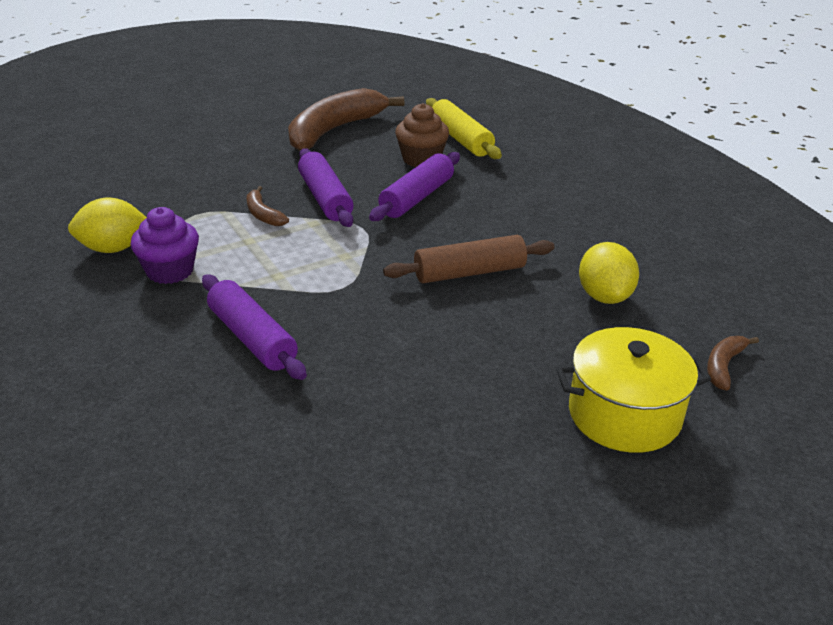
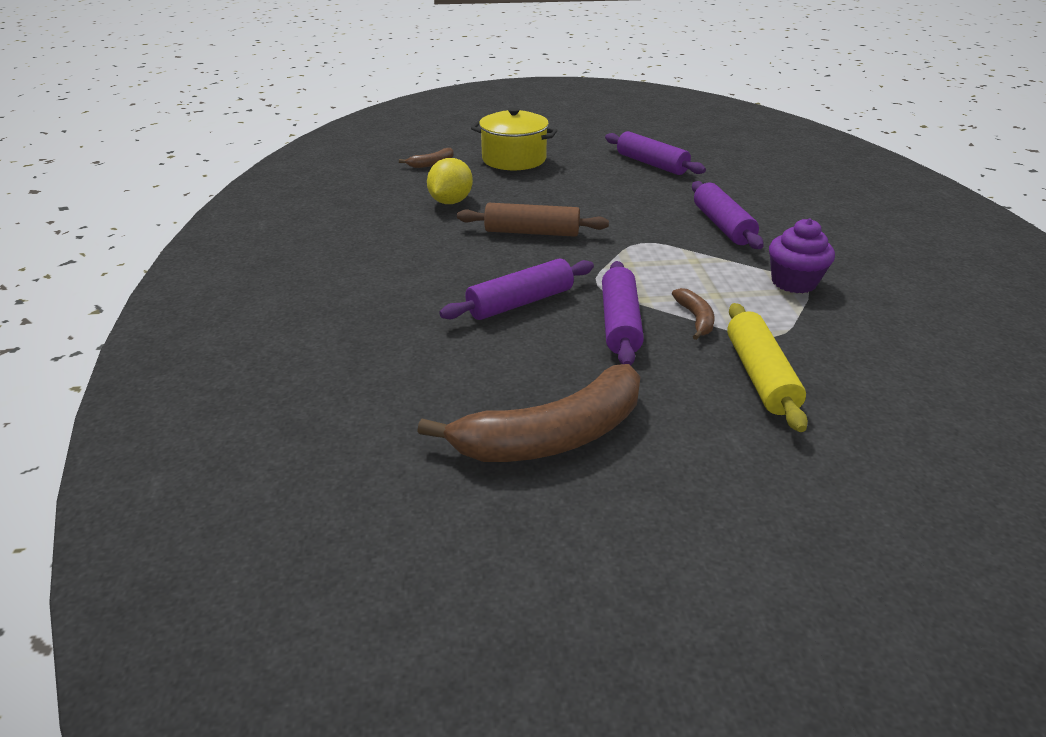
camera: 155 degrees left, 0 degrees up
(113, 248) = (858, 314): yellow lemon -> none
(397, 468) = (651, 164): none -> purple rolling pin
(421, 159) = (472, 351): brown cupcake -> none
(461, 139) = (391, 371): yellow rolling pin -> yellow rolling pin (760, 376)

